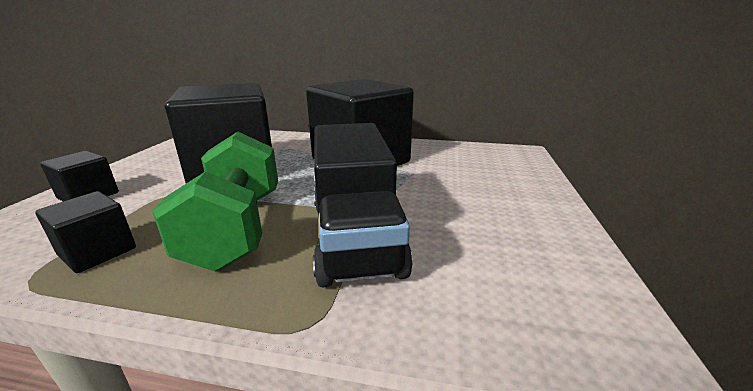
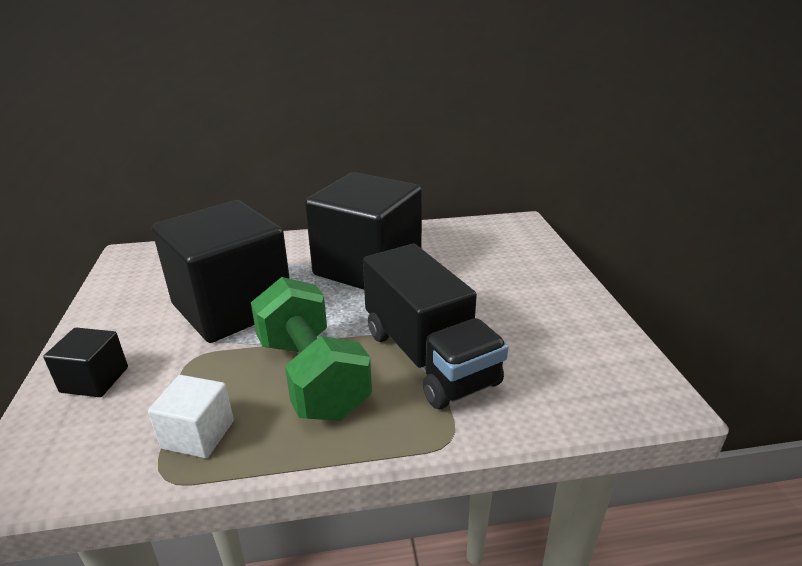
camera: 20 degrees left, 5 degrees up
(98, 251) = (198, 434): black cube -> white cube

